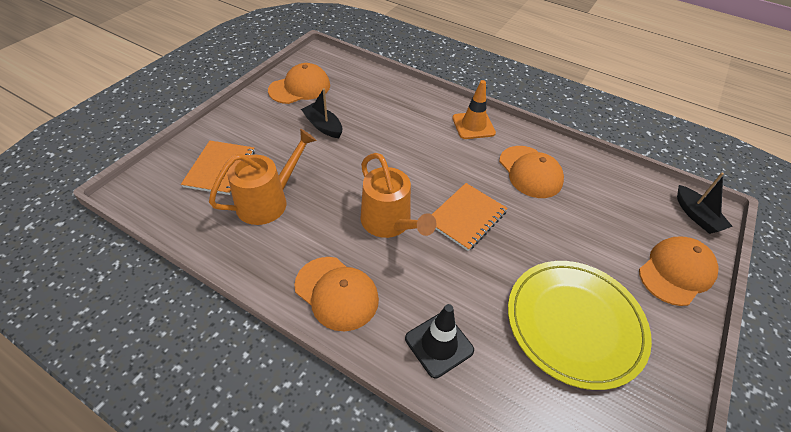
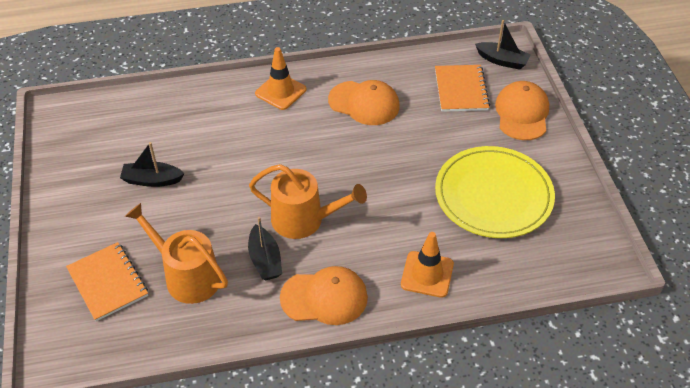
camera: 40 degrees left, 0 degrees up
(267, 201) = (187, 276): orange watering can -> orange watering can turned 60 degrees counterclockwise
(300, 88) = (81, 159): orange cap -> none
(329, 230) = (265, 260): none -> black boat
(439, 344) = (427, 274): black traffic cone -> orange traffic cone
(466, 217) = (355, 174): orange notebook -> orange notebook (461, 90)

